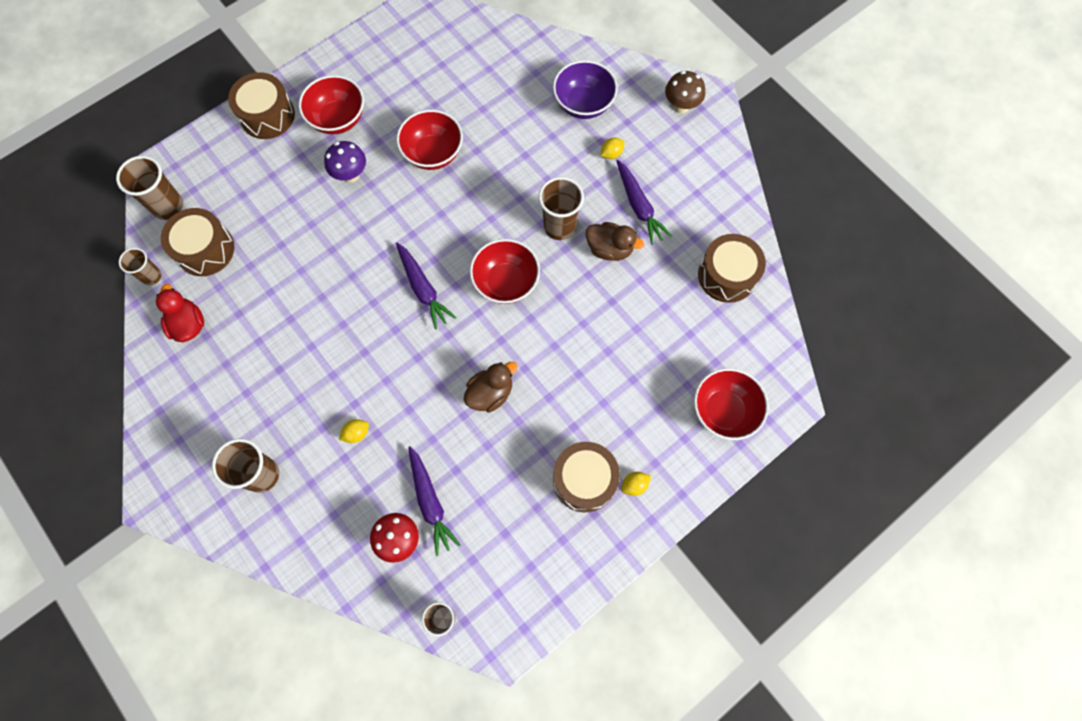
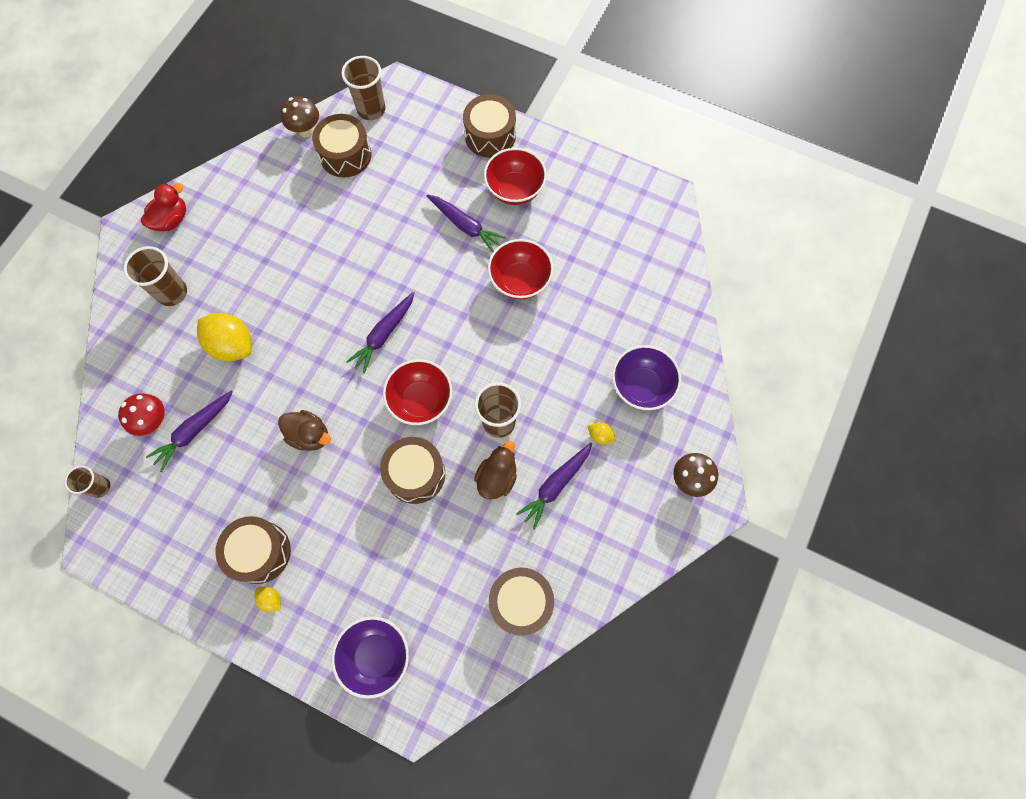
camera: 65 degrees right, 0 degrees up
(151, 276) = (306, 130): brown cup -> brown mushroom
(188, 324) = (276, 177): red duck -> red duck (171, 220)
(351, 175) = (465, 226): purple mushroom -> purple carrot
(356, 433) = (232, 345): yellow lemon -> yellow lemon, size x2.23
(574, 314) = (415, 474): none -> brown drum
(609, 249) = (497, 477): brown duck -> brown duck turned 150 degrees counterclockwise
(724, 411) = (376, 656): red bowl -> purple bowl

